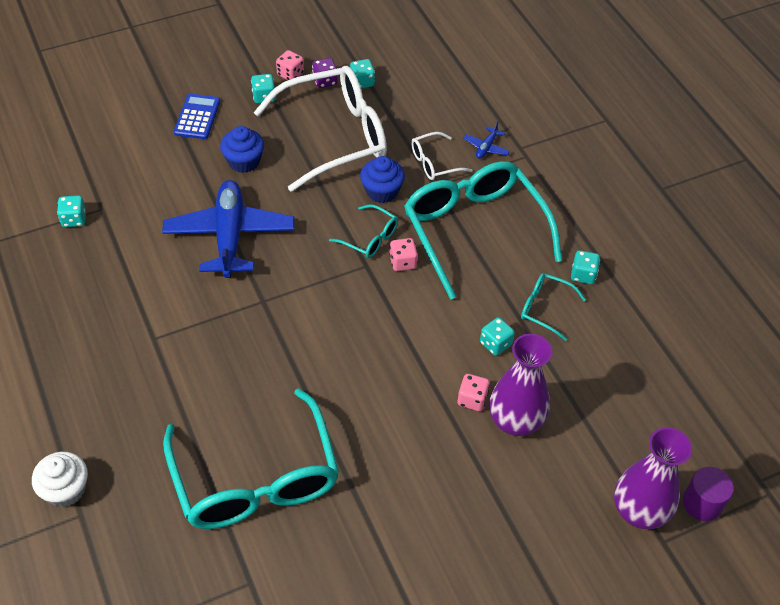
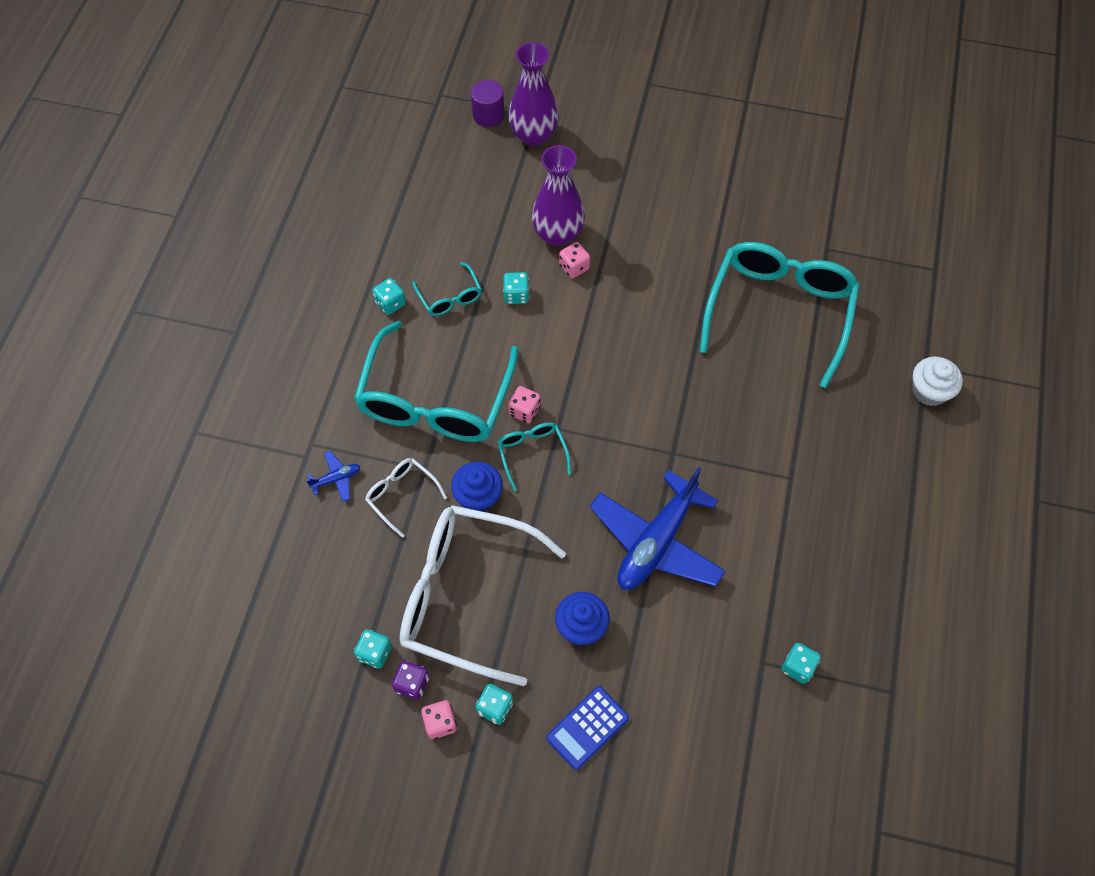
camera: 140 degrees left, 10 degrees up
(434, 163) = (401, 495): white glasses -> white glasses turned 150 degrees counterclockwise

